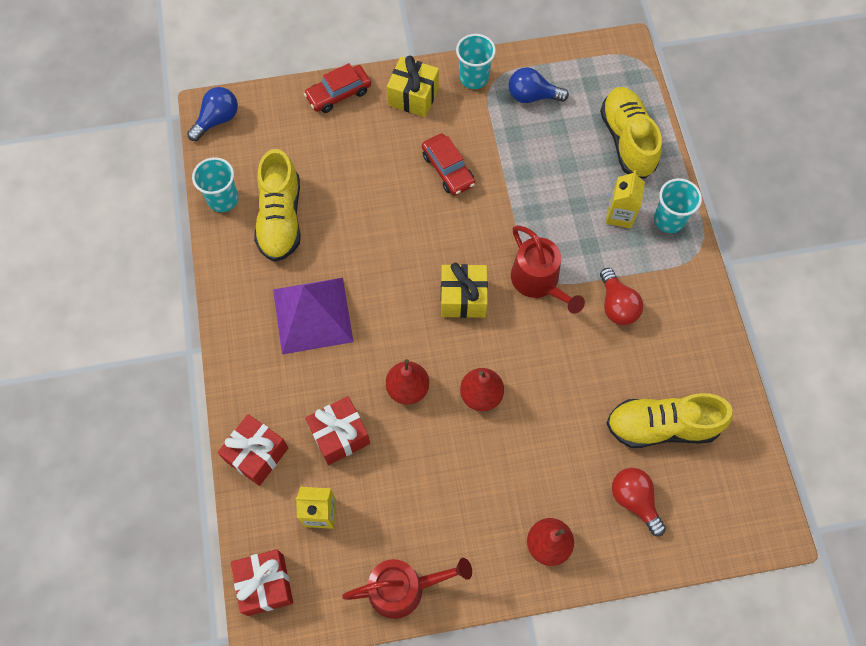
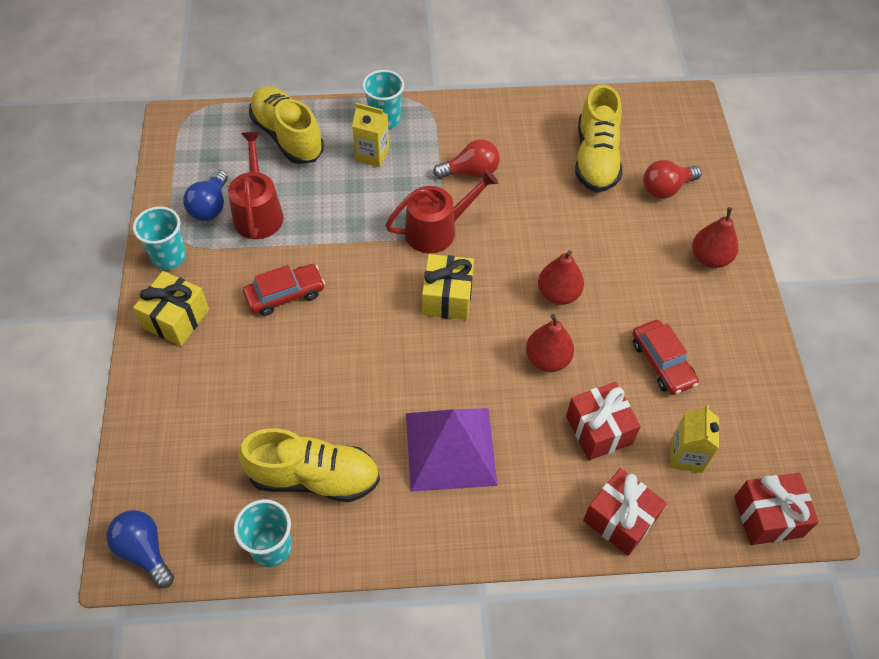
camera: 85 degrees left, 10 degrees down
(338, 94) = (148, 399): red car -> red car (662, 362)
(403, 588) = (760, 383): red watering can -> red watering can (258, 213)
(627, 140) = (287, 136): yellow shoe -> yellow shoe turned 60 degrees clockwise

